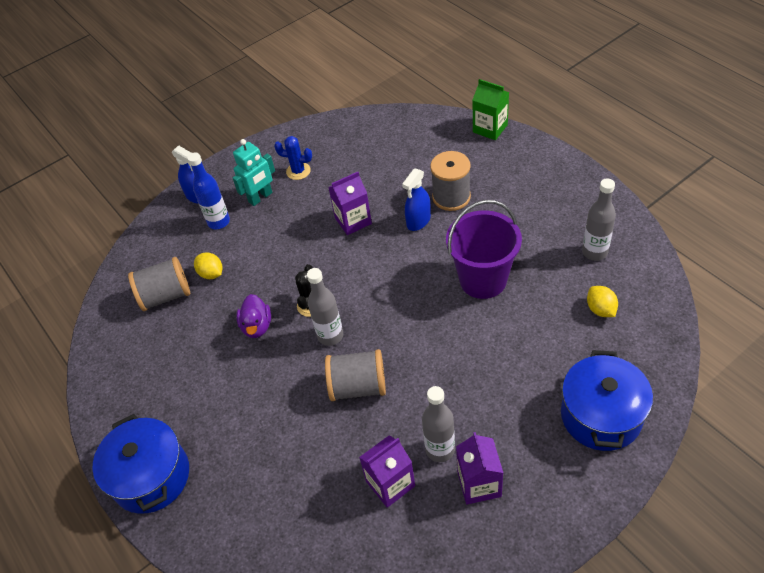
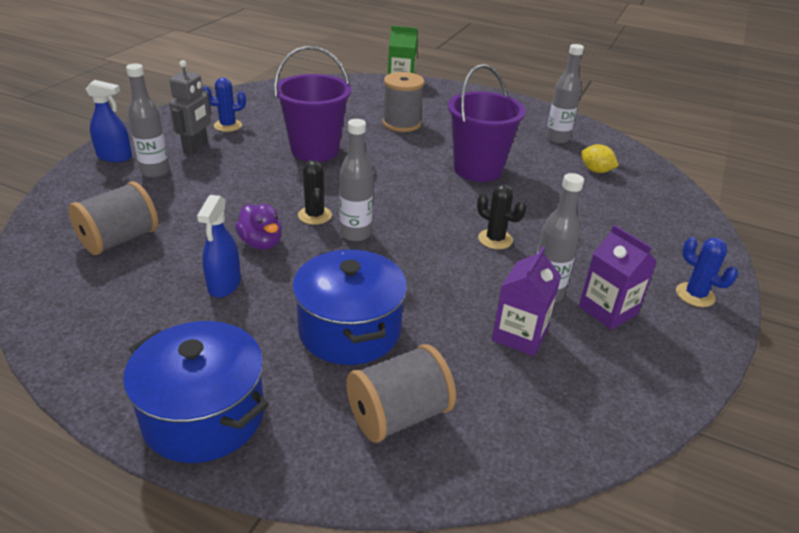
camera: 35 degrees left, 15 degrees down
(211, 274) = (172, 212): yellow lemon -> none
(219, 222) = (155, 172): blue bottle -> grey bottle
(260, 197) = (196, 148): turquoise robot -> grey robot
(353, 221) = (315, 150): purple carton -> purple bucket
(358, 386) = (418, 266): grey spool -> grey spool (398, 415)
(418, 221) = (383, 142): blue spray bottle -> blue spray bottle (224, 285)
(439, 375) = (495, 239): none -> black cactus
(571, 494) = (695, 295): none -> blue cactus
(601, 415) = (664, 235): blue pot -> blue pot (349, 330)

